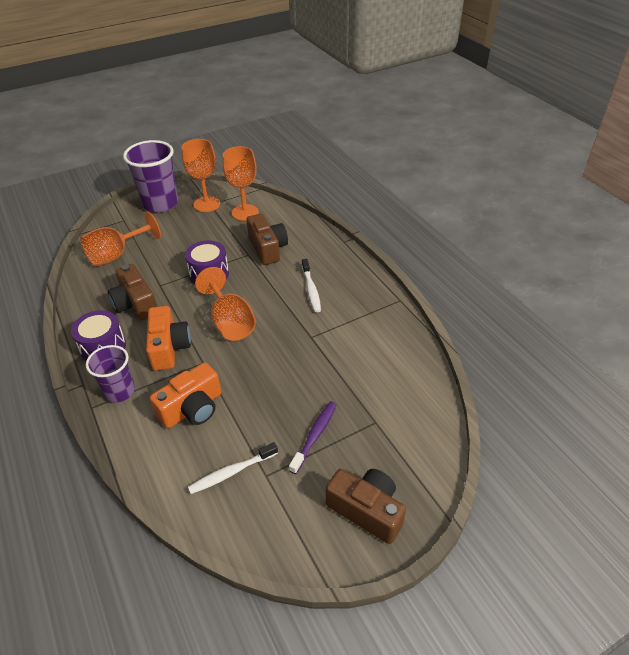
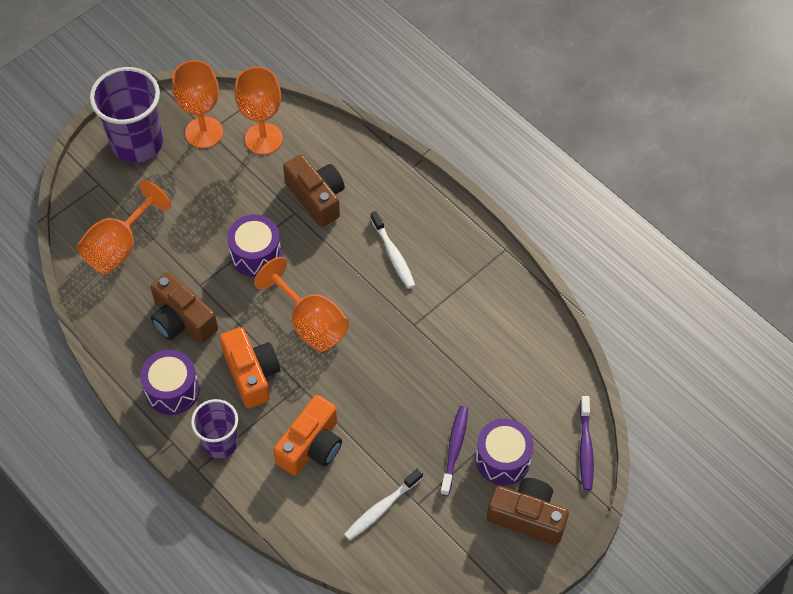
camera: 15 degrees left, 15 degrees up
(356, 453) = (503, 459): none -> purple drum
(437, 459) = (585, 448): none -> purple toothbrush

